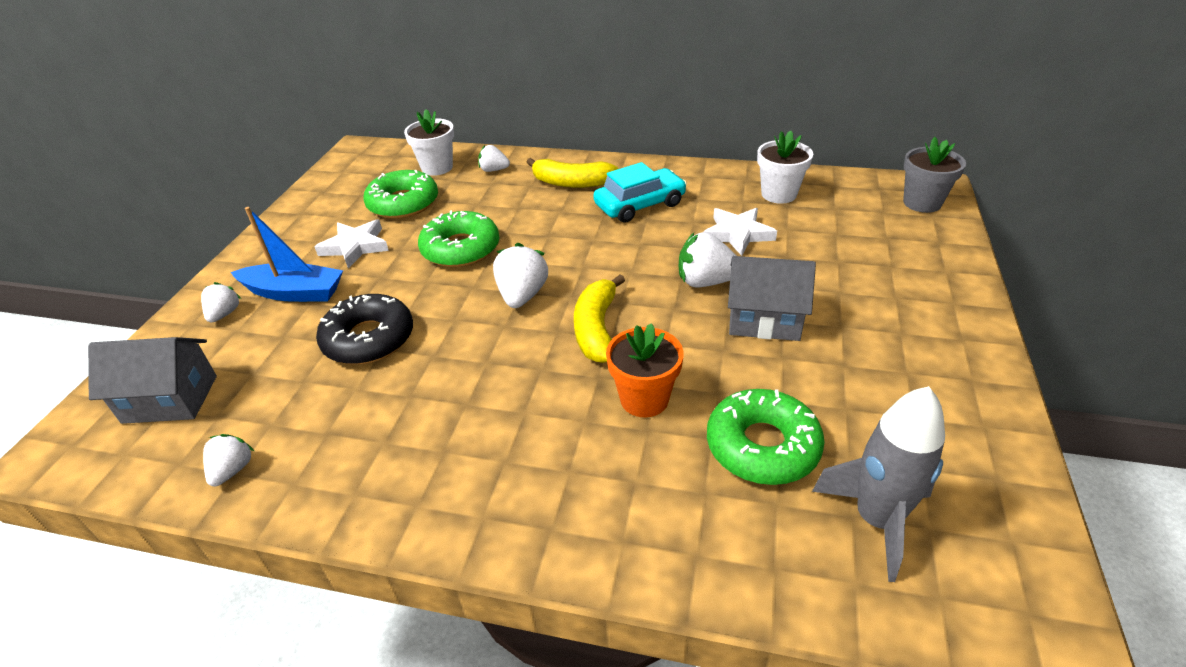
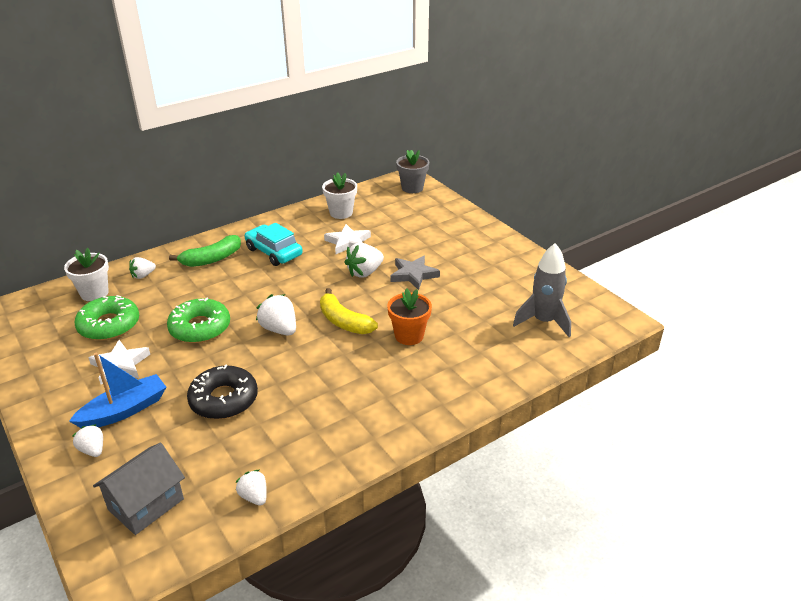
camera: 50 degrees left, 5 degrees down
(572, 183) = (212, 259): yellow banana -> green banana
(640, 205) = (274, 252): turquoise car -> turquoise car turned 60 degrees counterclockwise
(762, 446) = (478, 323): green donut -> none
(764, 319) = (413, 275): grey house -> grey star

